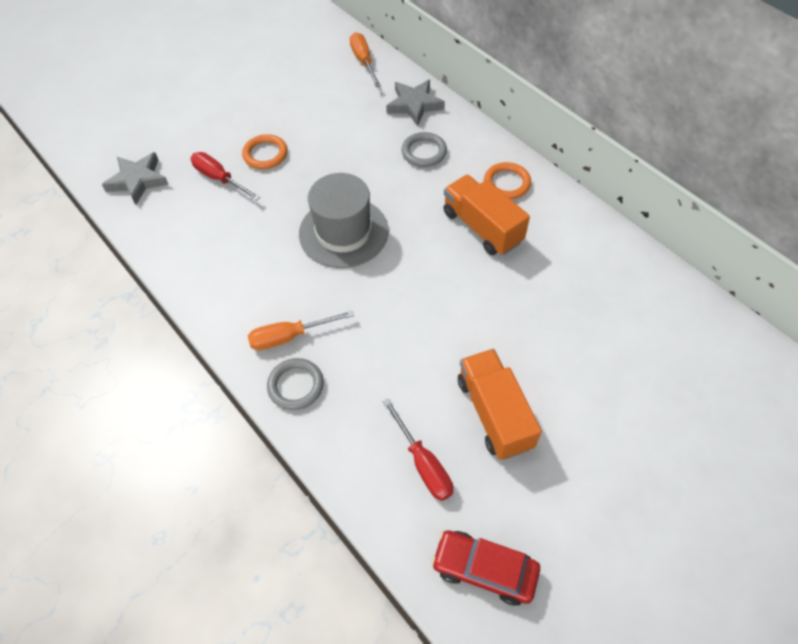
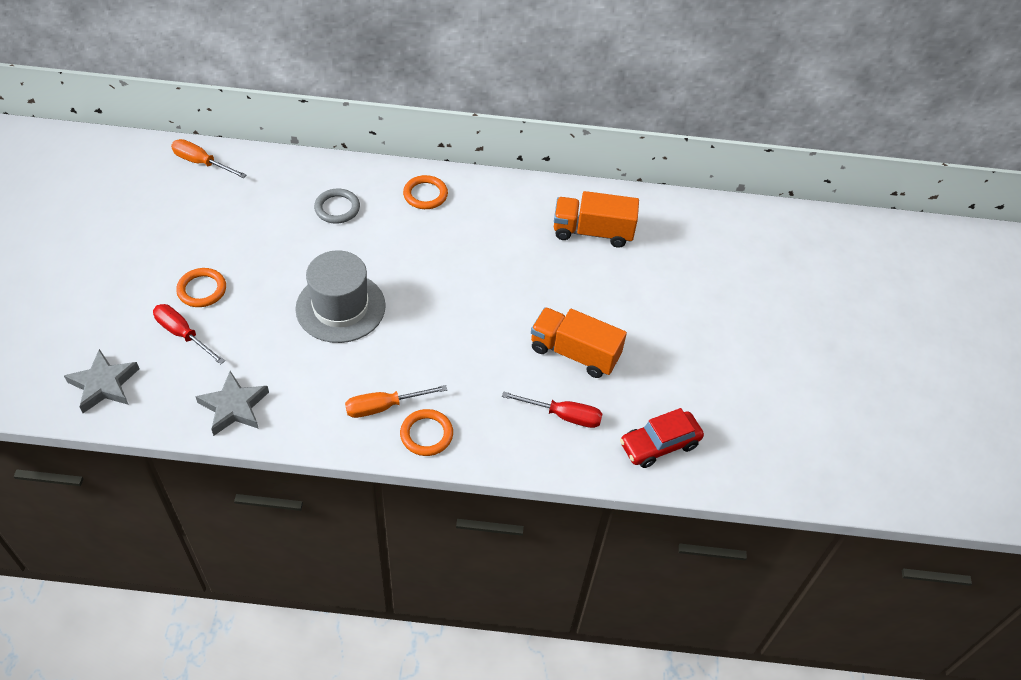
camera: 50 degrees left, 5 degrees down
(219, 178) = (183, 334): red screwdriver -> red screwdriver turned 45 degrees clockwise
(290, 336) = (384, 407): orange screwdriver -> orange screwdriver turned 45 degrees clockwise
(296, 385) = (426, 434): grey ring -> orange ring
(414, 105) = (288, 175): grey star -> grey star (234, 407)
(482, 227) = (441, 237): orange truck -> orange truck (592, 232)

